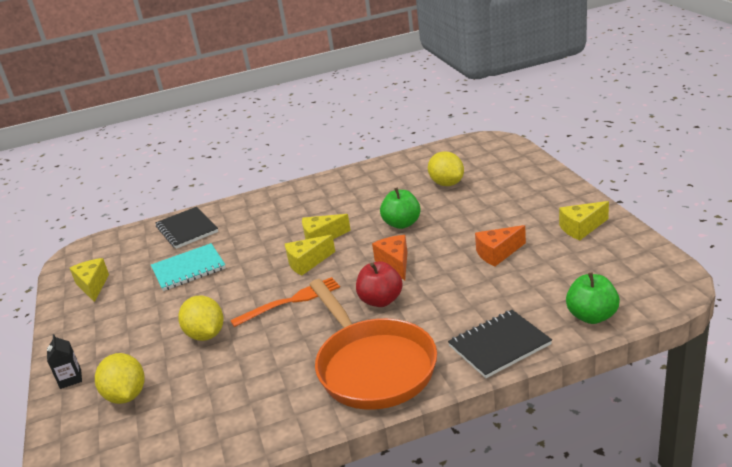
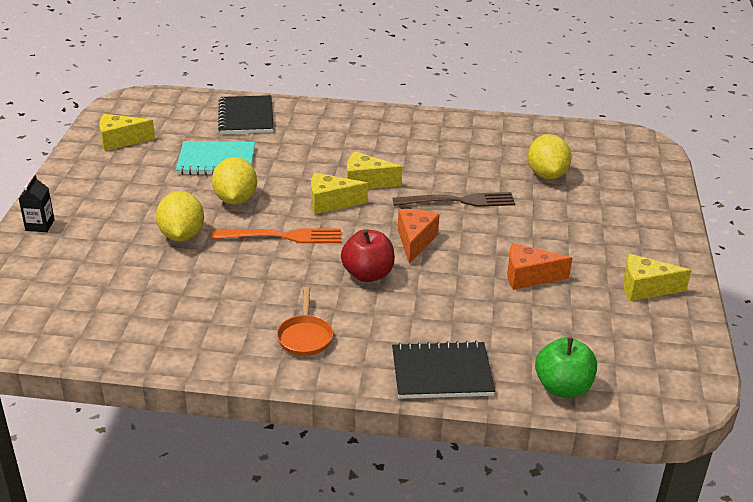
camera: 20 degrees right, 5 degrees up
(93, 286) = (120, 141): yellow cheese -> yellow cheese turned 105 degrees counterclockwise
(126, 395) = (73, 262): yellow lemon -> yellow lemon (235, 199)
(373, 366) = (305, 337): orange pan -> orange pan, size x0.42
(402, 224) = (459, 201): green apple -> brown fork

